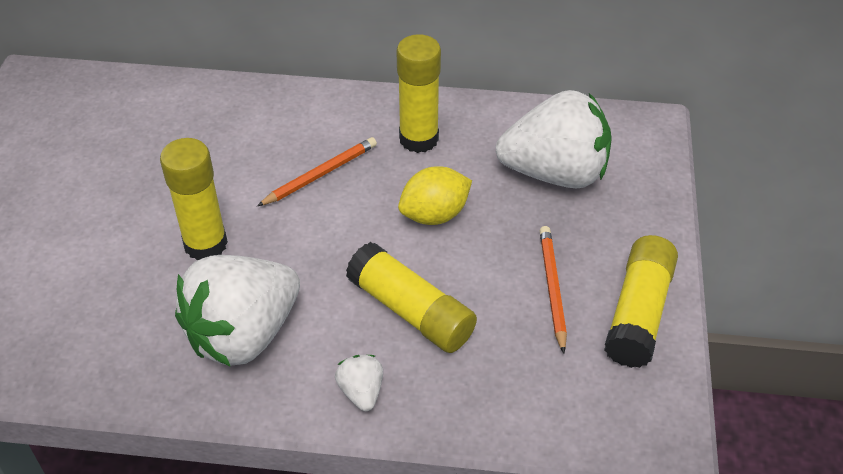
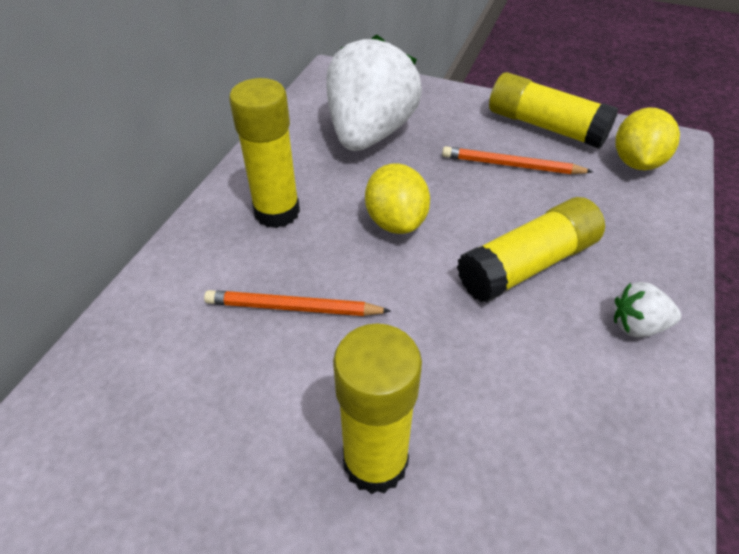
camera: 75 degrees left, 0 degrees up
(244, 334) = (548, 433): white strawberry -> none
(320, 174) = (293, 307): orange pencil -> orange pencil turned 60 degrees counterclockwise
(607, 399) = (636, 162): none -> yellow lemon

